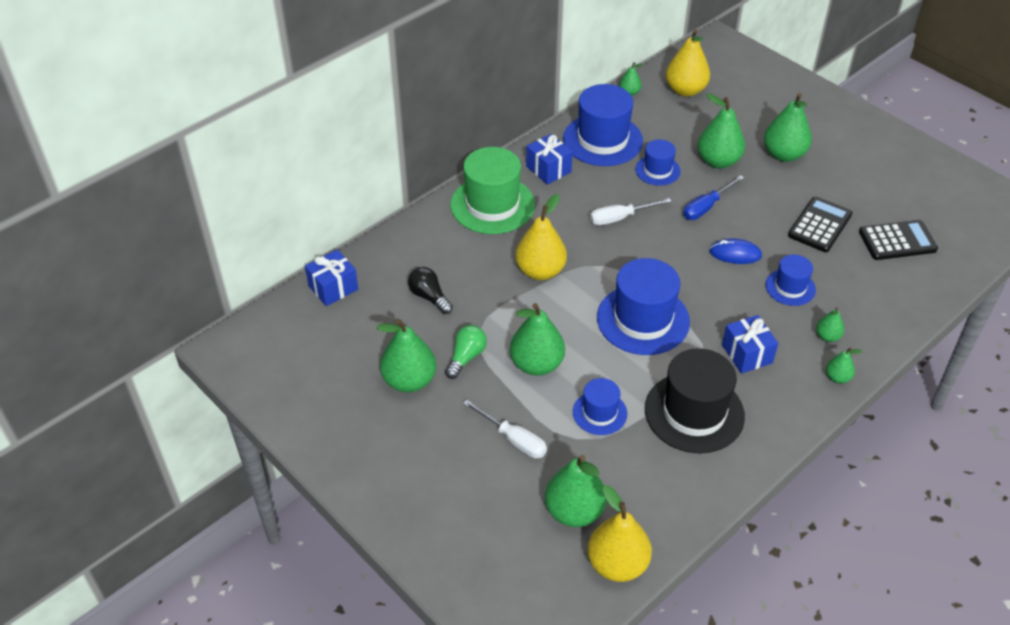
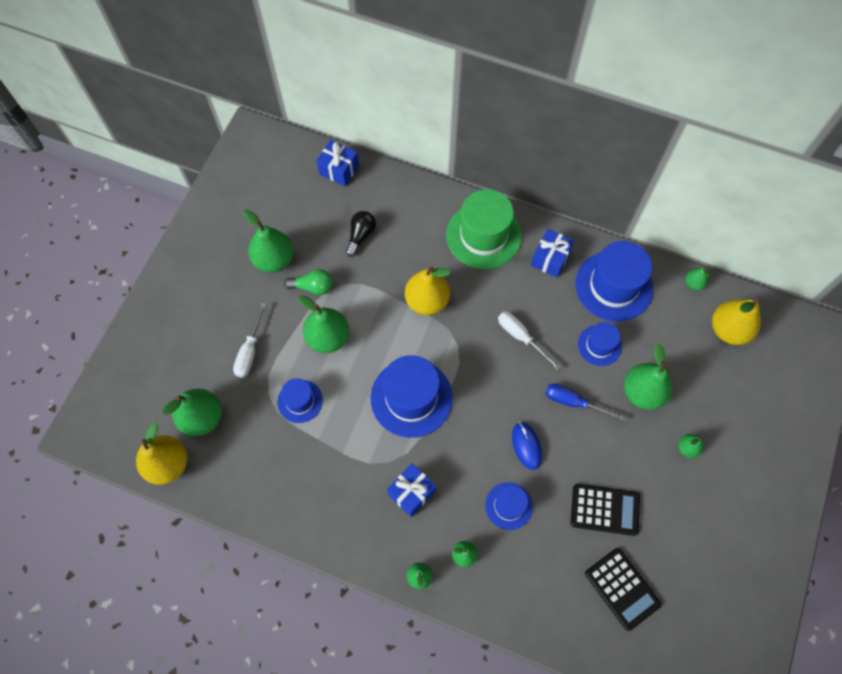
camera: 65 degrees right, 20 degrees up
(694, 412) = (330, 471): black hat -> none
(783, 154) = (687, 448): green pear -> green pear, size x0.50

